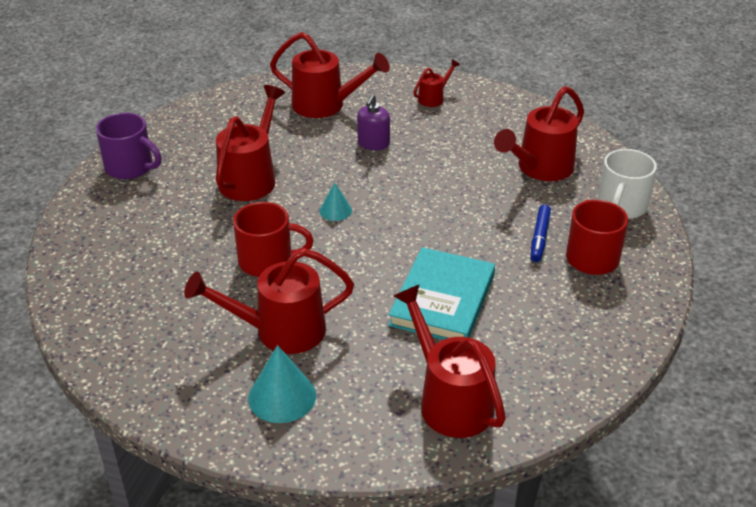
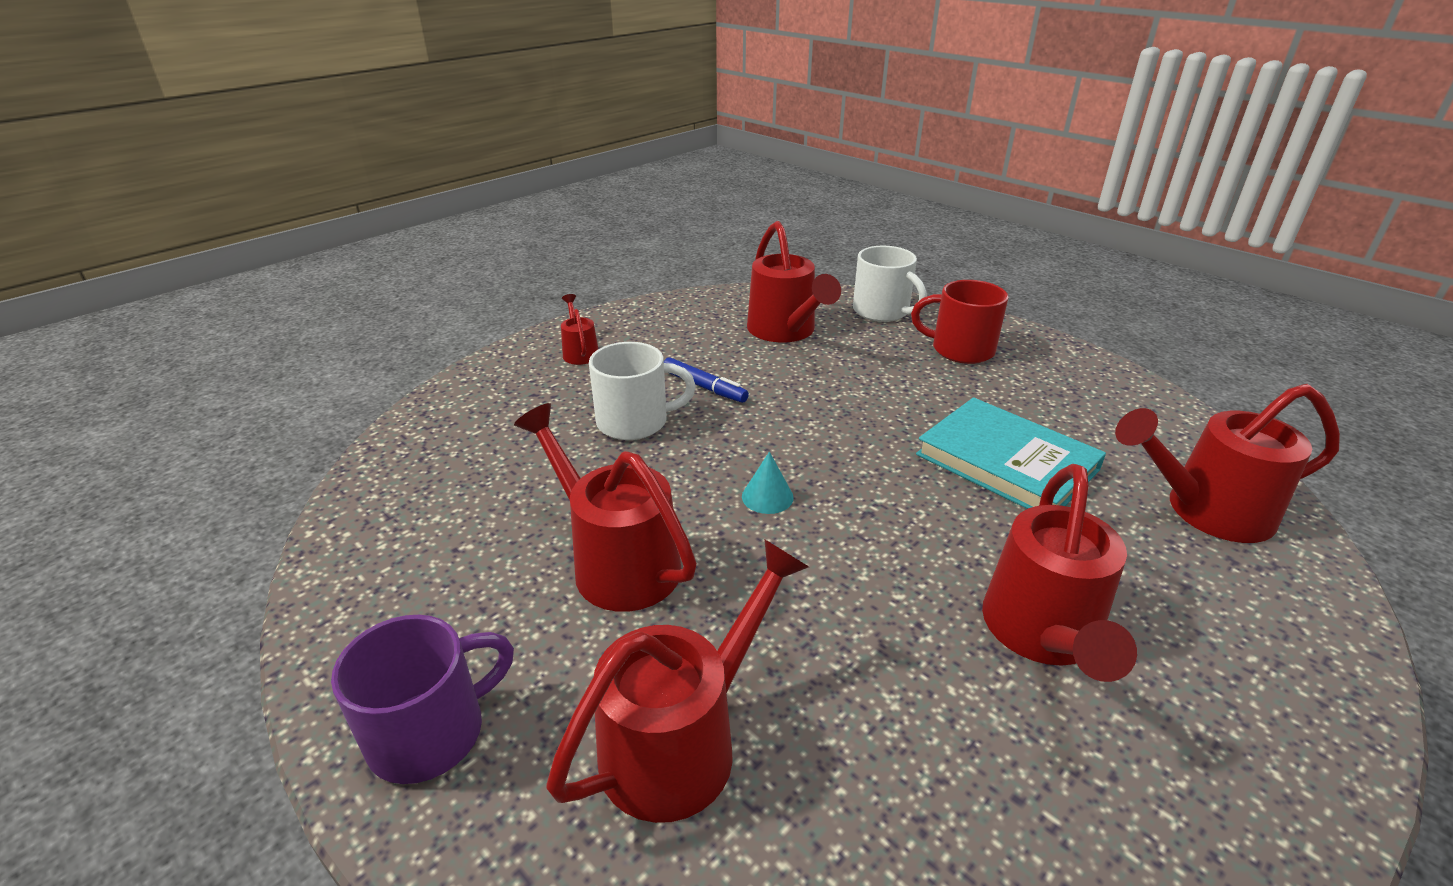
camera: 65 degrees left, 5 degrees down
(267, 261) = (857, 602): red mug -> none
(282, 396) = (1207, 675): turquoise cone -> none
(326, 105) = (499, 435): red watering can -> red watering can (683, 741)
(373, 143) = (635, 422): purple soap dispenser -> white mug
(539, 237) = (912, 367): blue marker -> blue marker (704, 387)

